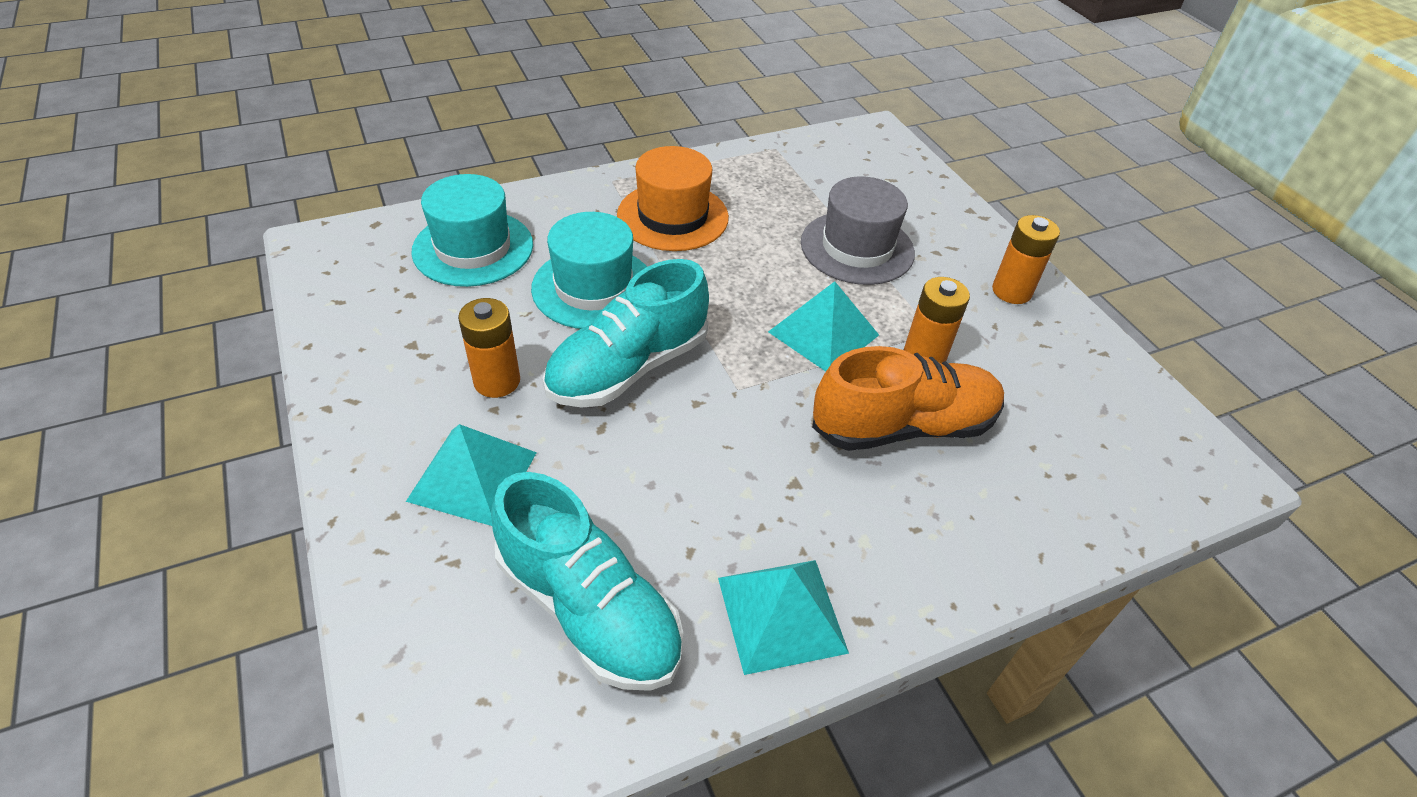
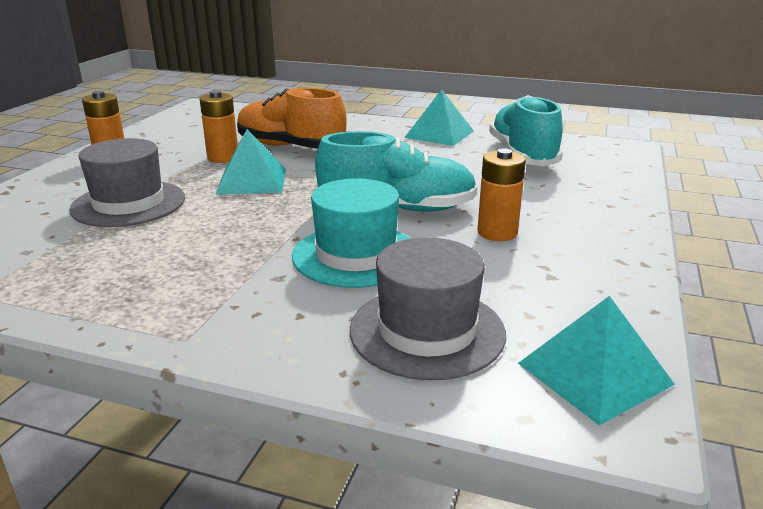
camera: 135 degrees left, 20 degrees down
(473, 248) = (427, 331): turquoise hat -> grey hat
(473, 476) = (549, 202): turquoise pyramid -> turquoise pyramid (594, 373)
(672, 216) = (201, 277): orange hat -> none

